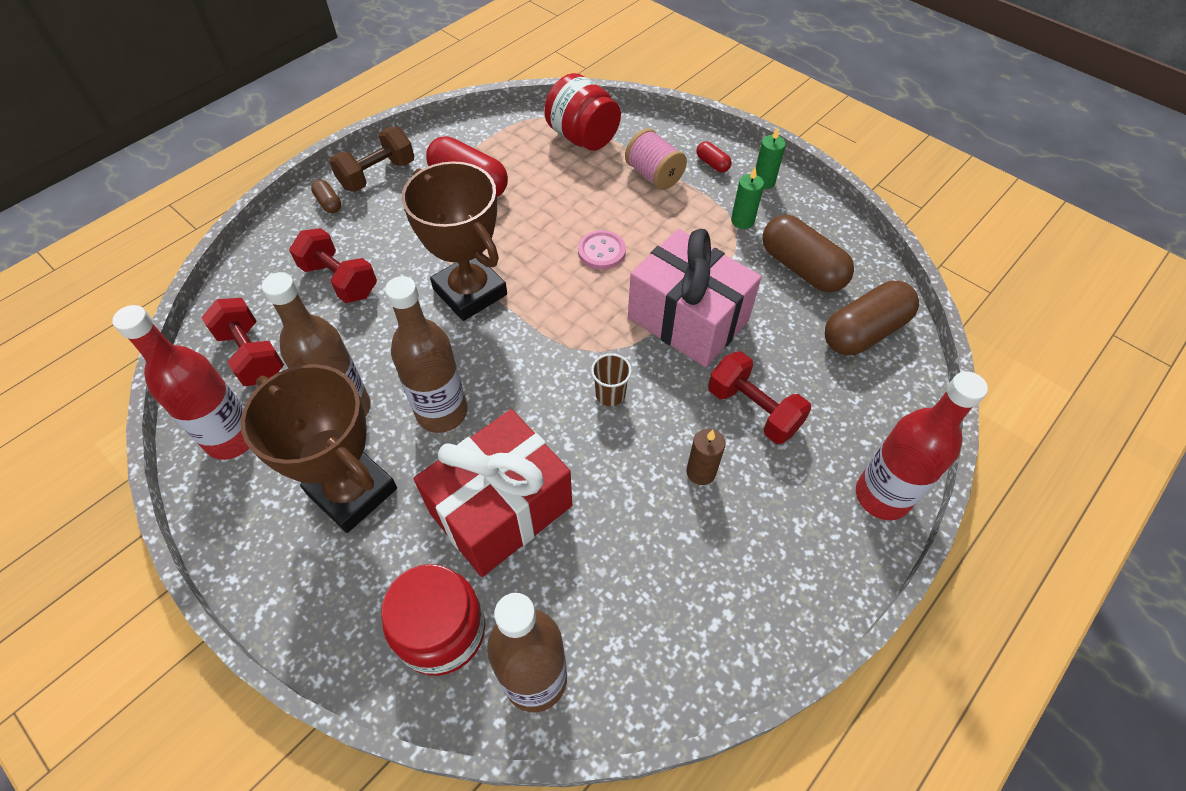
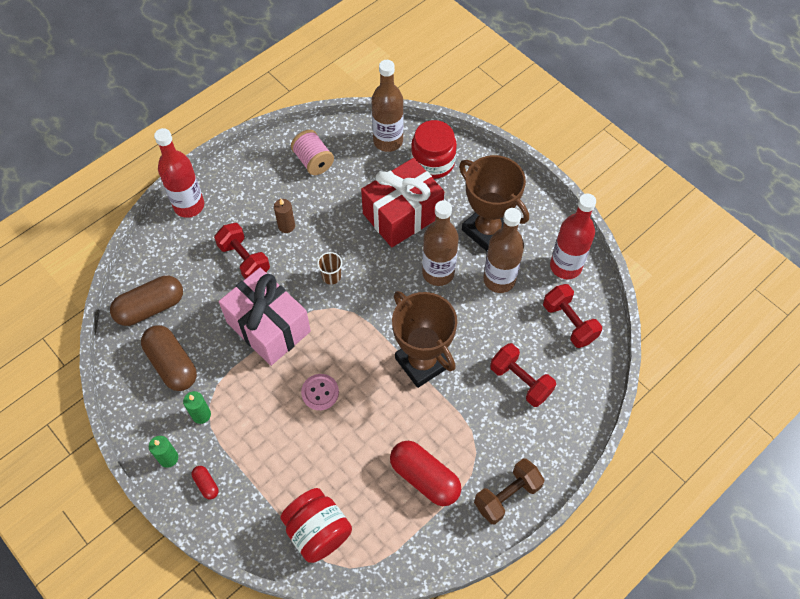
camera: 175 degrees left, 5 degrees up
(329, 203) = (544, 464): brown capsule -> none
(654, 175) = (261, 474): pink spool -> pink spool (313, 161)

